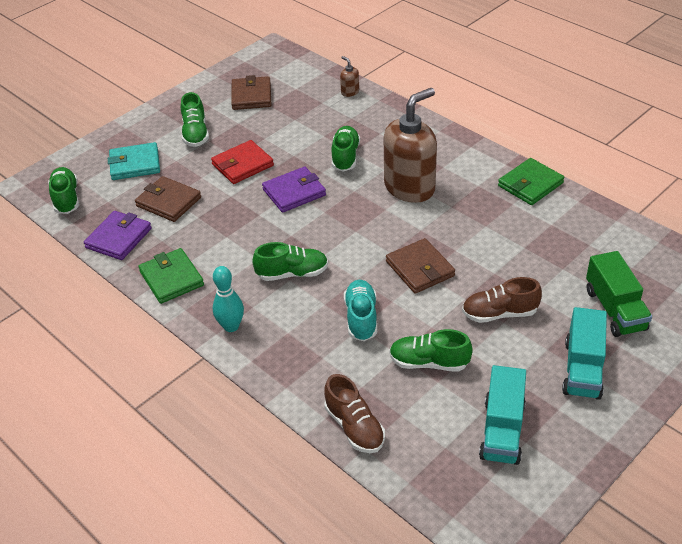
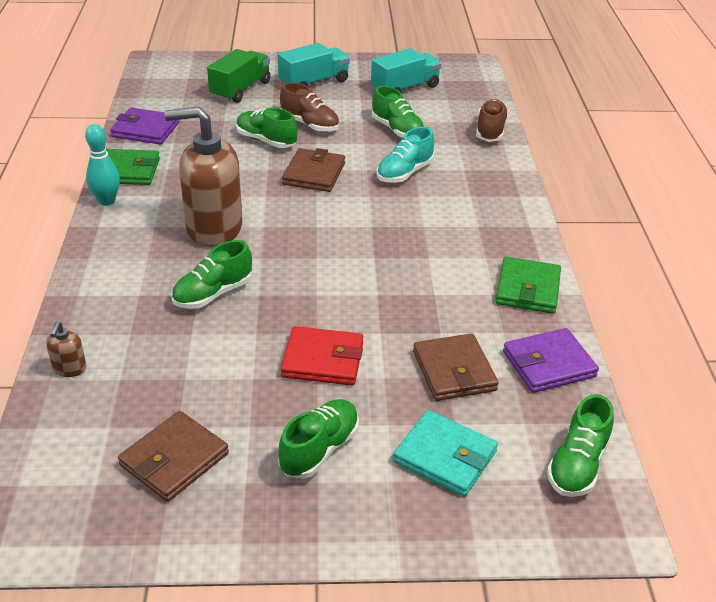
camera: 140 degrees left, 5 degrees down
(231, 326) = (511, 223): turquoise bowling pin -> turquoise bowling pin (107, 201)
(292, 273) = (415, 228): green shoe -> green shoe (266, 141)
(294, 192) = (315, 292): purple wallet -> purple wallet (145, 130)

